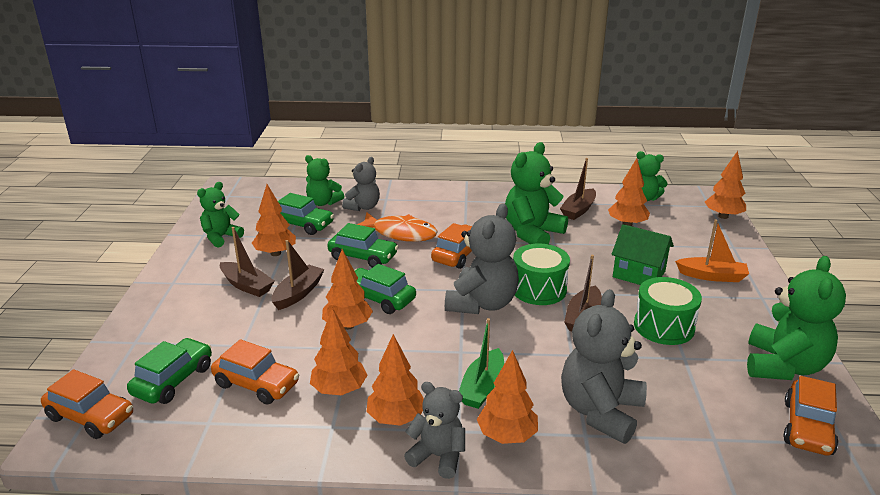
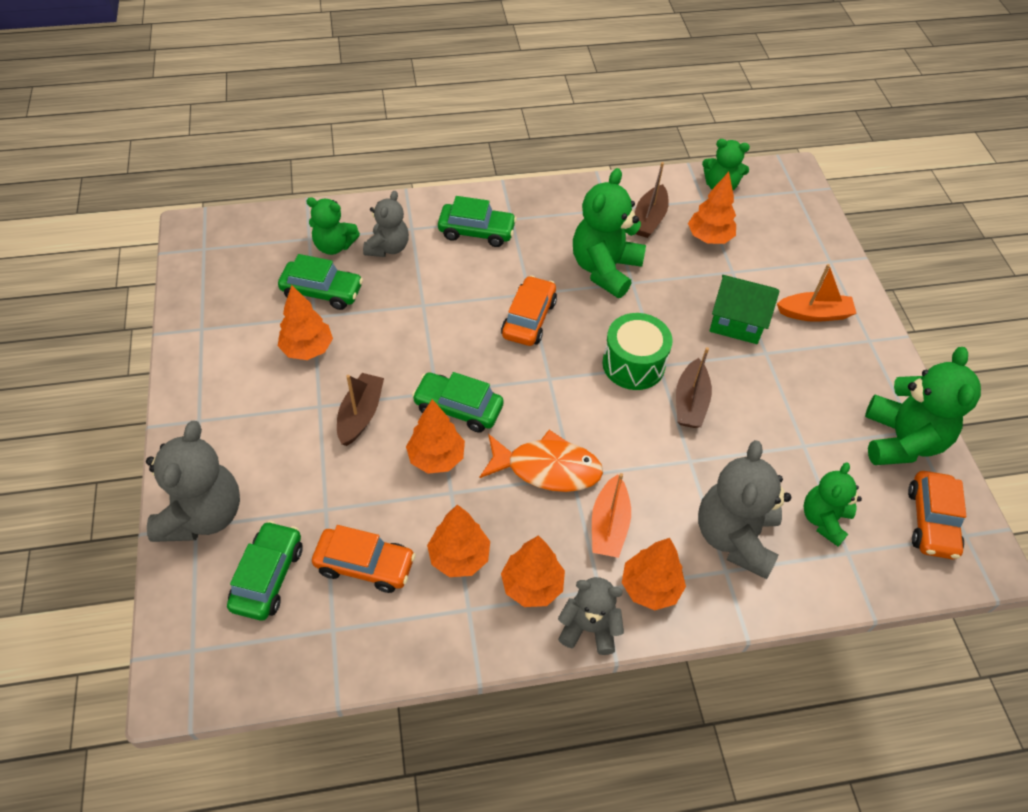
camera: 15 degrees left, 25 degrees up
(90, 417) = (196, 647): orange car -> none
(221, 237) = (227, 330): green teddy bear -> green teddy bear (824, 519)
(246, 285) = (293, 411): brown boat -> none
(363, 257) = (417, 340): green car -> green car (476, 232)
(400, 233) = (449, 291): orange fish -> orange fish (547, 468)
(482, 304) = (576, 398): grey teddy bear -> grey teddy bear (203, 514)
(482, 387) = (609, 525): green boat -> orange boat
(664, 326) = (776, 402): green drum -> none
(723, 216) = (812, 209): orange tree -> none

